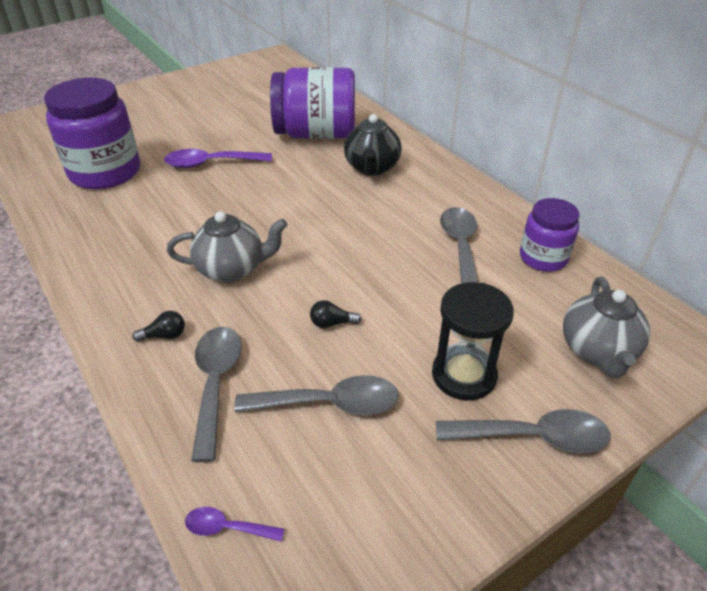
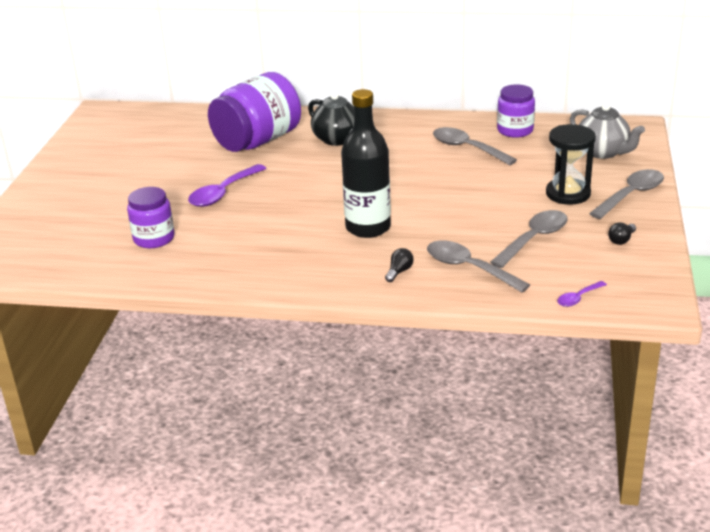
camera: 45 degrees left, 10 degrees down
(105, 172) = (154, 238): purple jar -> purple jar, size x0.57
(232, 269) = (368, 227): grey teapot -> black bottle
(331, 323) = (471, 214): black light bulb -> black light bulb (621, 240)

